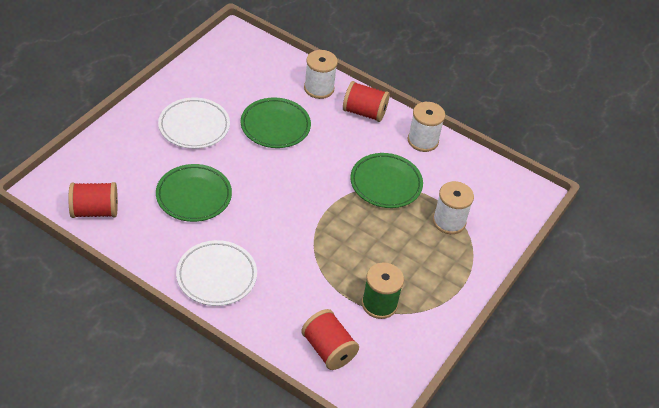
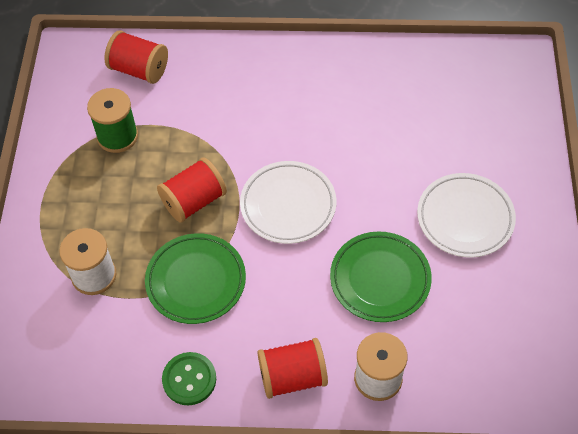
camera: 155 degrees right, 10 degrees up
(94, 211) = (455, 67): red spool -> red spool (194, 201)
(194, 196) = (383, 137): green plate -> none
(216, 276) = (289, 74): white plate -> white plate (288, 205)
(422, 140) = (189, 379): white spool -> green button

